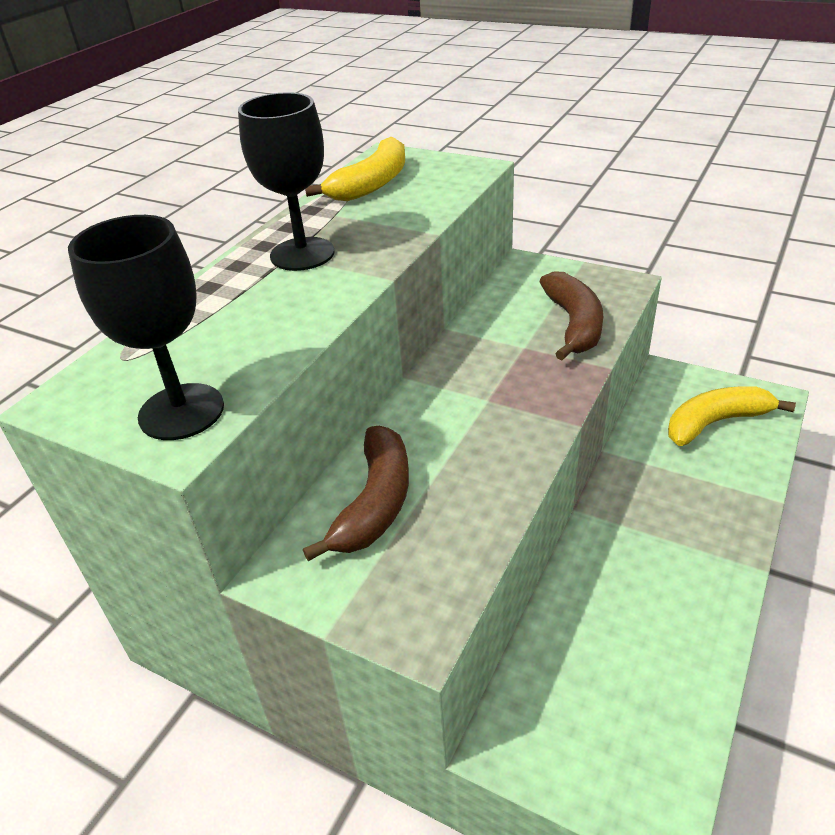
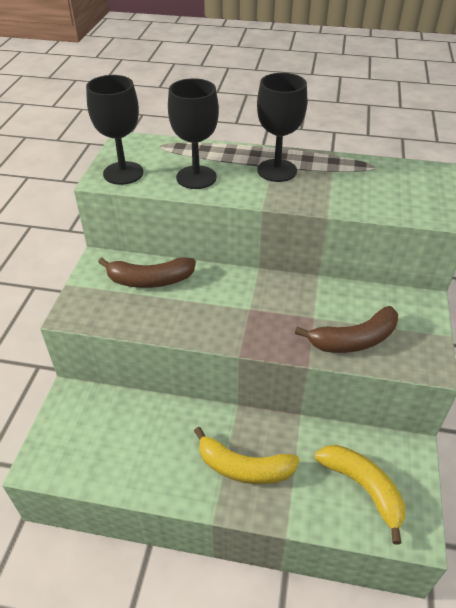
camera: 70 degrees right, 5 degrees up
(263, 328) = (196, 177): none -> black goblet
(371, 184) = (383, 175): yellow banana -> yellow banana (244, 467)

